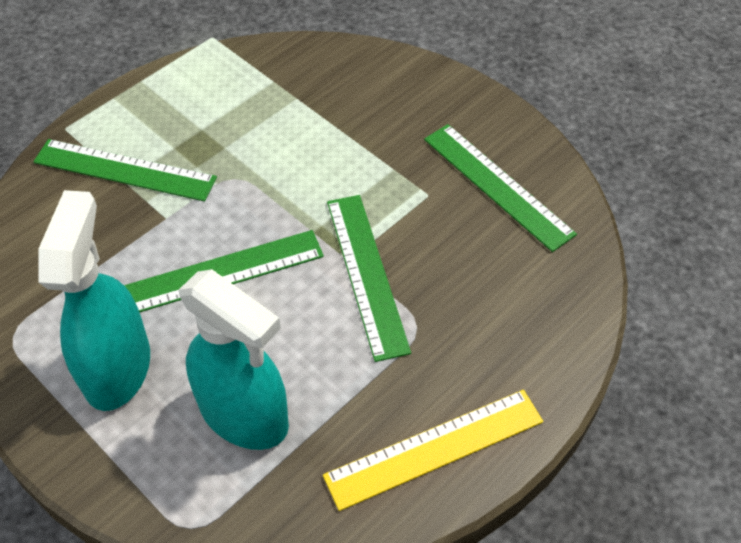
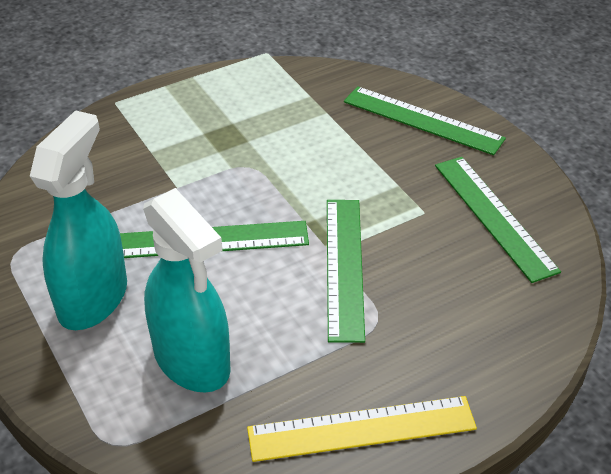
camera: 15 degrees right, 10 degrees down
(125, 170) = (154, 143): green ruler -> green ruler (422, 120)

